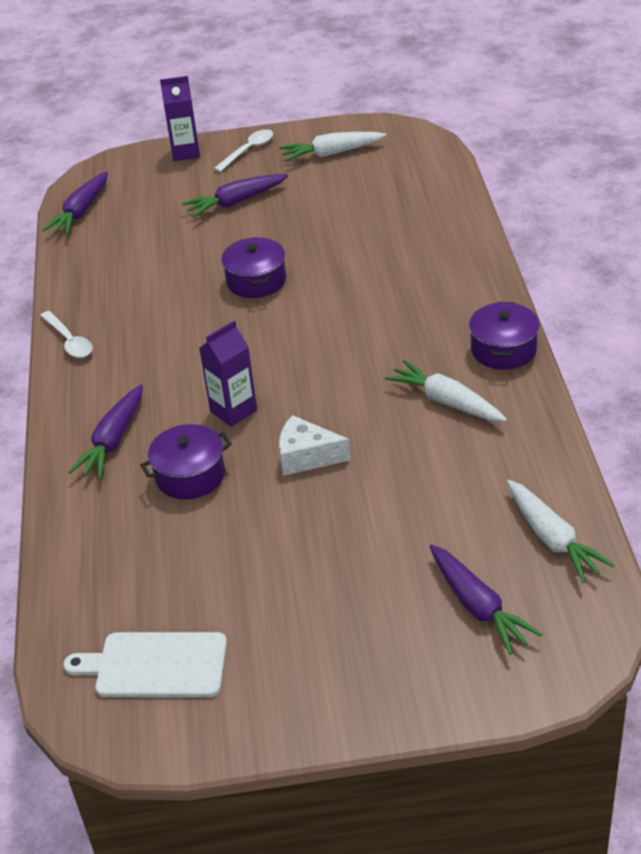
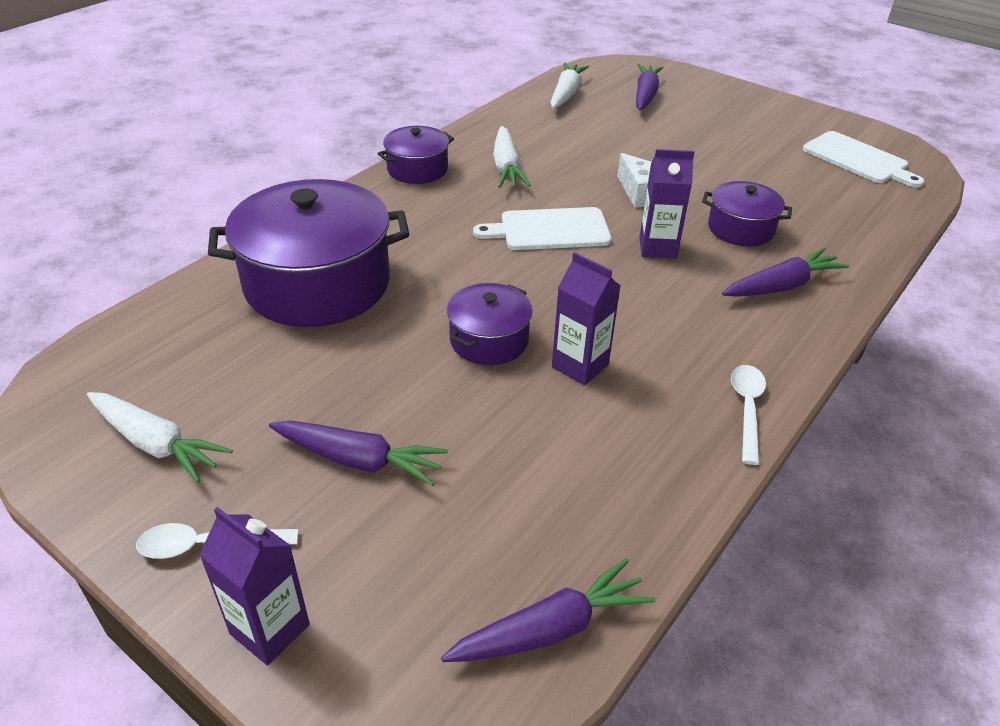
camera: 140 degrees left, 0 degrees up
(187, 302) = (580, 366): none -> purple carton
(327, 371) = (550, 230): none -> white cutting board
(401, 242) = (317, 283): none -> purple pot

